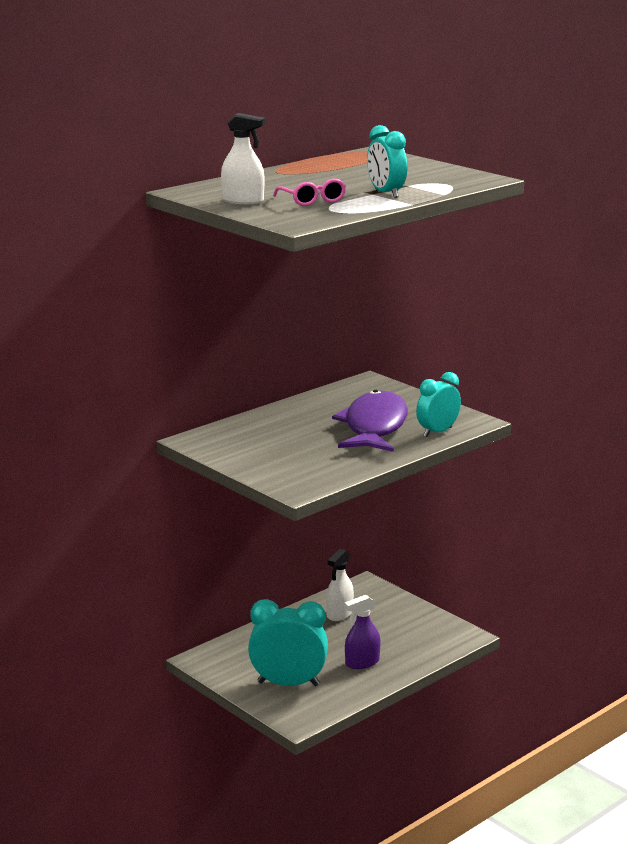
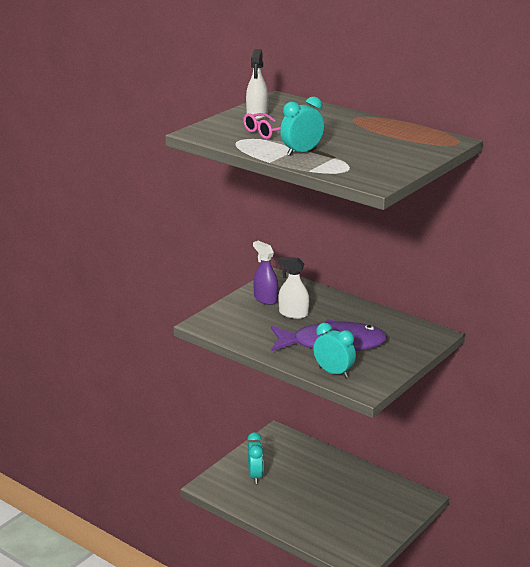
camera: 80 degrees right, 5 degrees up
(288, 684) = (255, 476): turquoise clock -> turquoise clock, size x0.63
(339, 614) = (367, 489): white spray bottle -> white spray bottle (293, 314)
(362, 662) = (295, 508): purple spray bottle -> purple spray bottle (265, 299)

